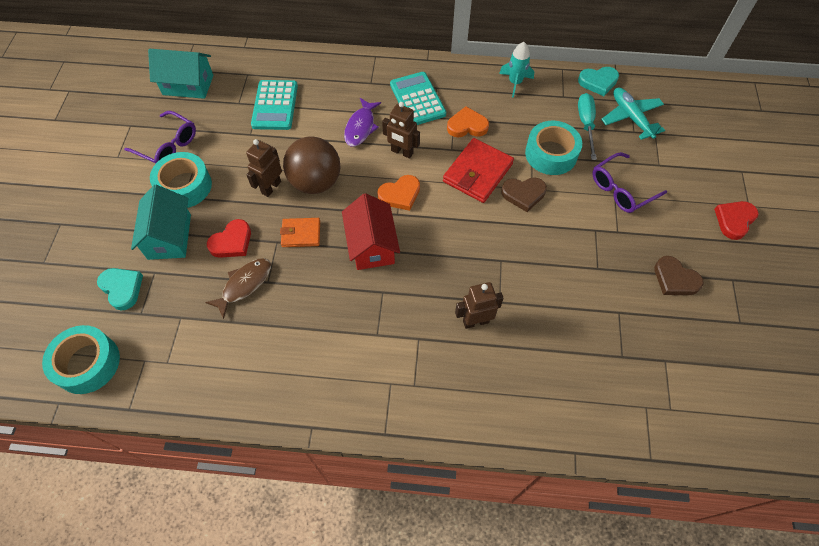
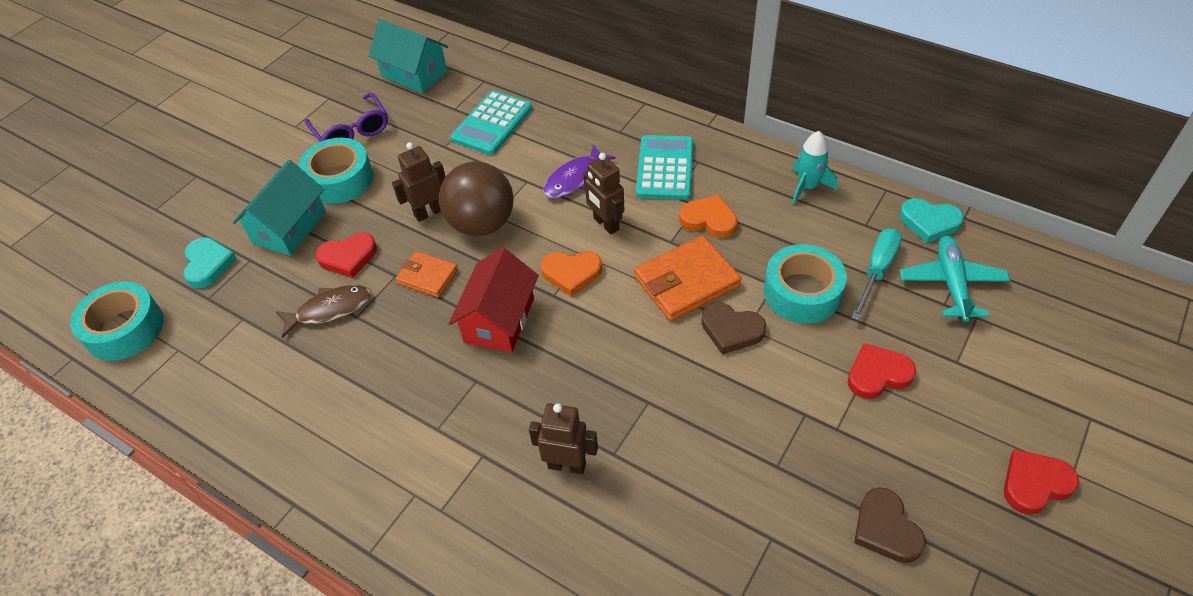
camera: 30 degrees right, 10 degrees down
(477, 173) = (686, 282): red wallet -> orange wallet
(621, 189) = (877, 374): purple glasses -> red heart

